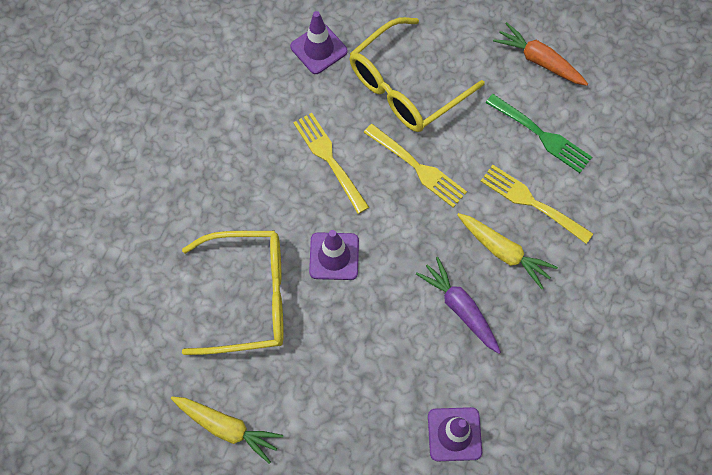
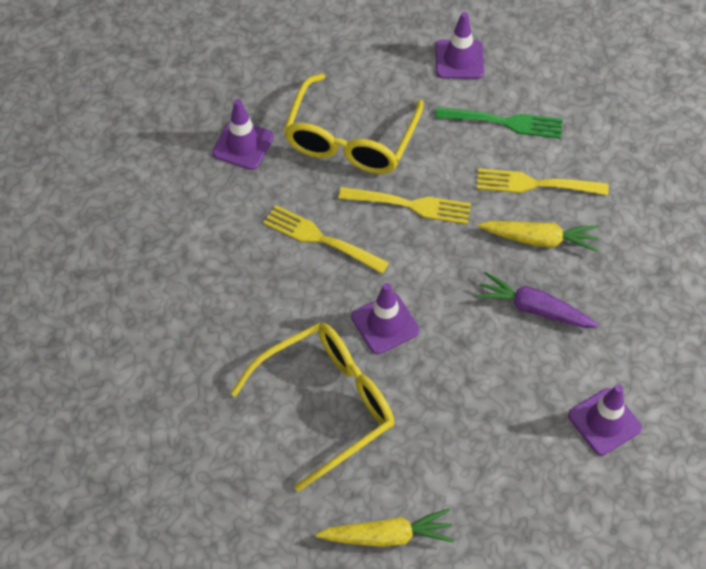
camera: 30 degrees left, 10 degrees down
(539, 61) = (459, 59): orange carrot -> purple traffic cone

